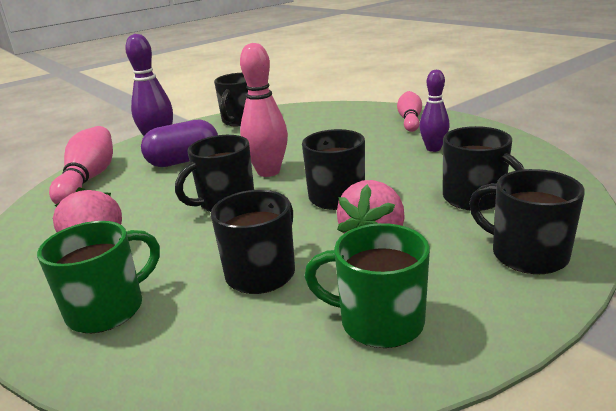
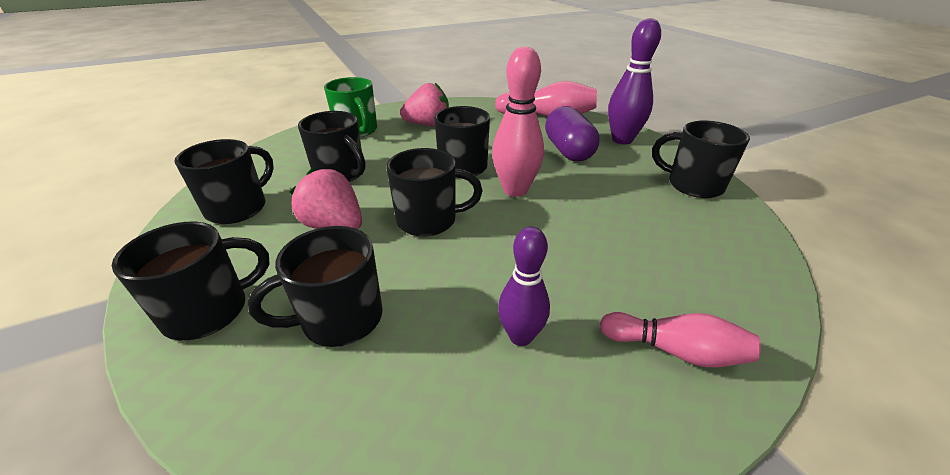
camera: 100 degrees right, 10 degrees up
(379, 322) = (238, 208): green mug -> black mug

